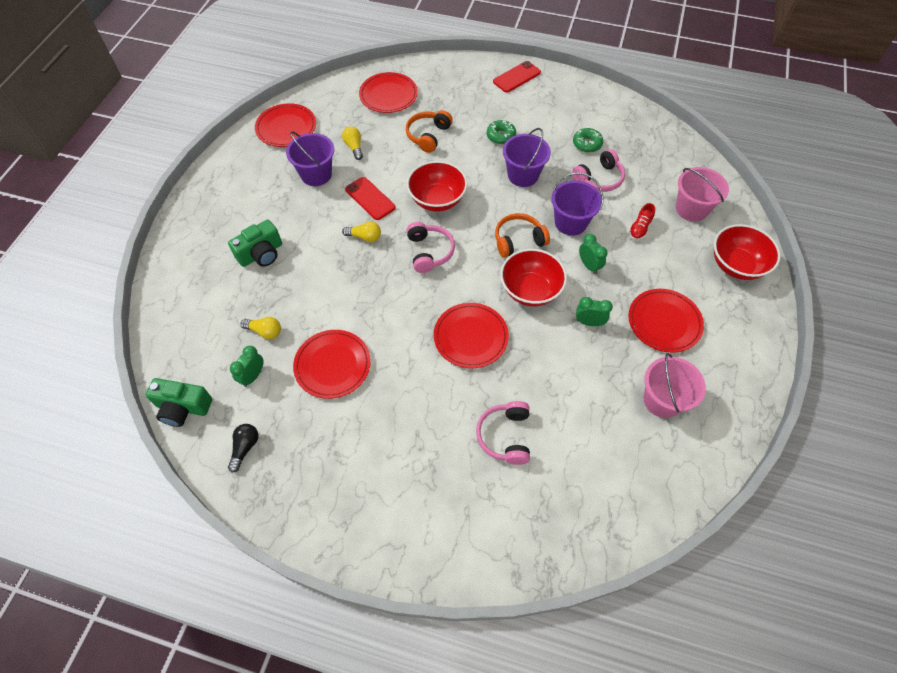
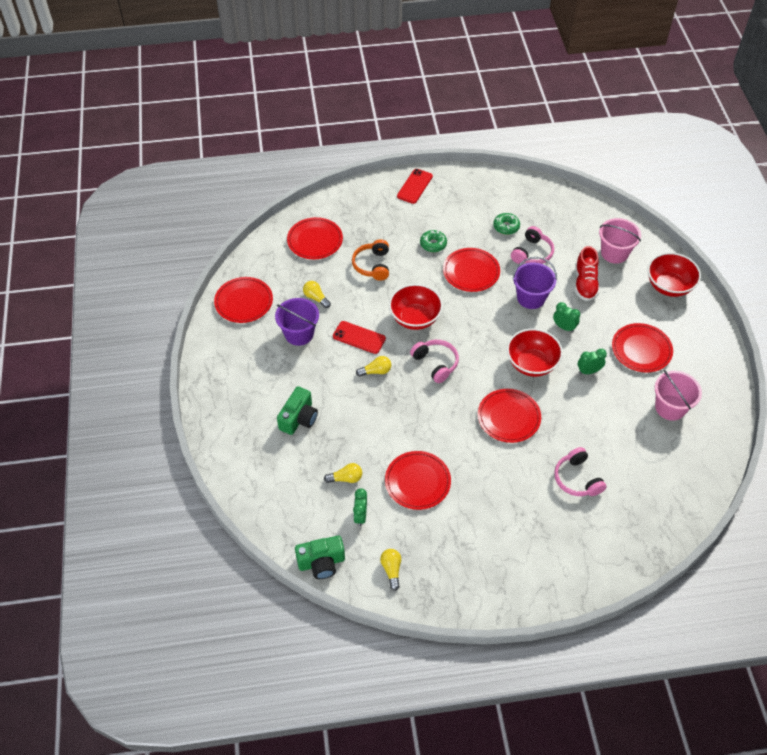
camera: 25 degrees left, 5 degrees down
(245, 448) = (391, 570): black light bulb -> yellow light bulb
(518, 240) = (499, 327): orange headphones -> none
(523, 175) = (471, 272): purple bucket -> red plate
(639, 229) = (585, 283): red shoe -> red shoe, size x1.63

